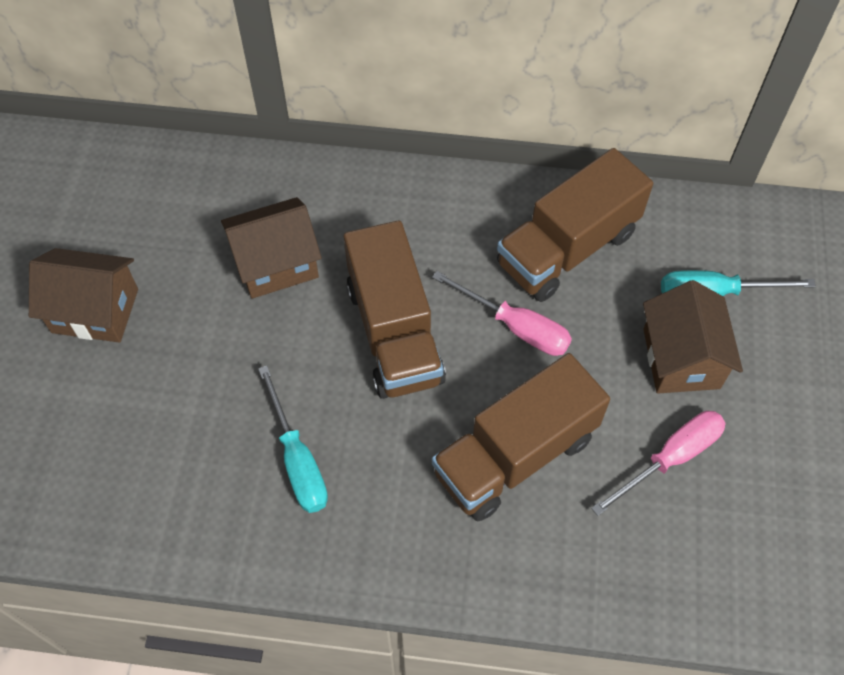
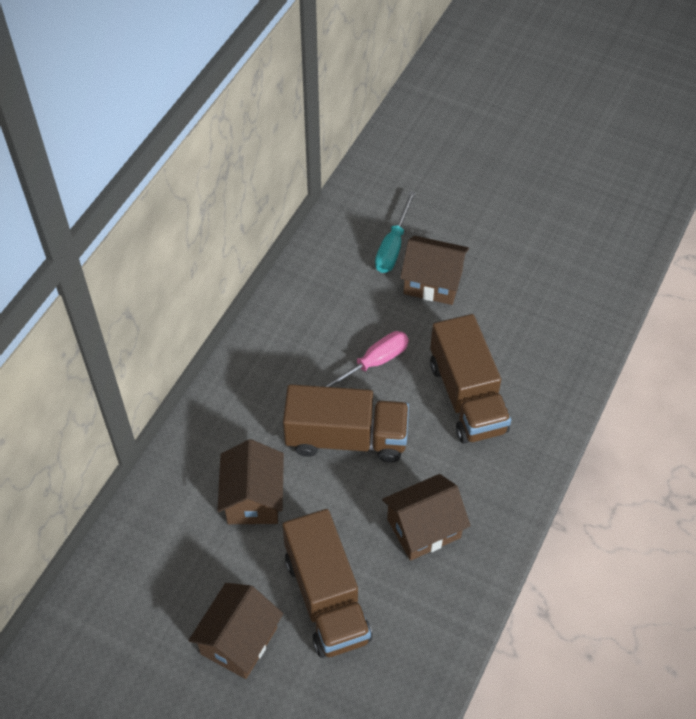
camera: 70 degrees left, 5 degrees down
(297, 460) = (424, 528): turquoise screwdriver -> brown house
(567, 248) = (323, 312): brown truck -> brown truck (327, 598)
(670, 458) = (499, 315): pink screwdriver -> none

